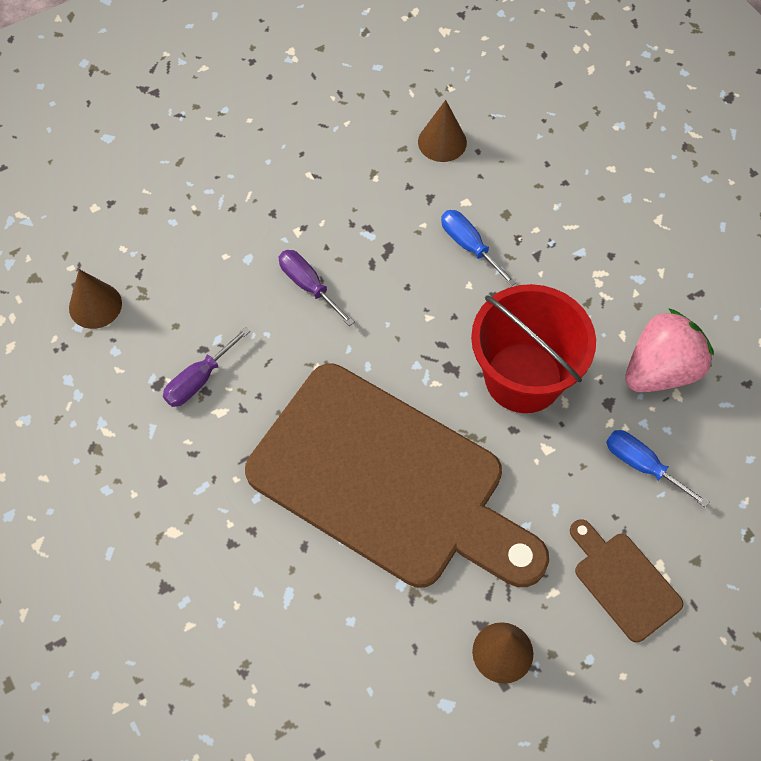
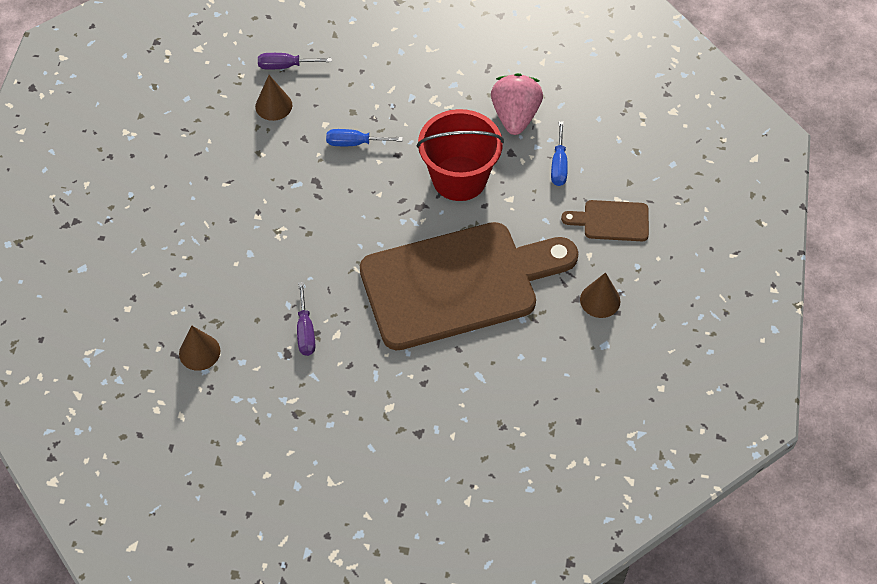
camera: 50 degrees left, 5 degrees down
(308, 285) = (300, 236): purple screwdriver -> purple screwdriver (285, 66)
(642, 465) = (559, 165): blue screwdriver -> blue screwdriver turned 75 degrees counterclockwise

